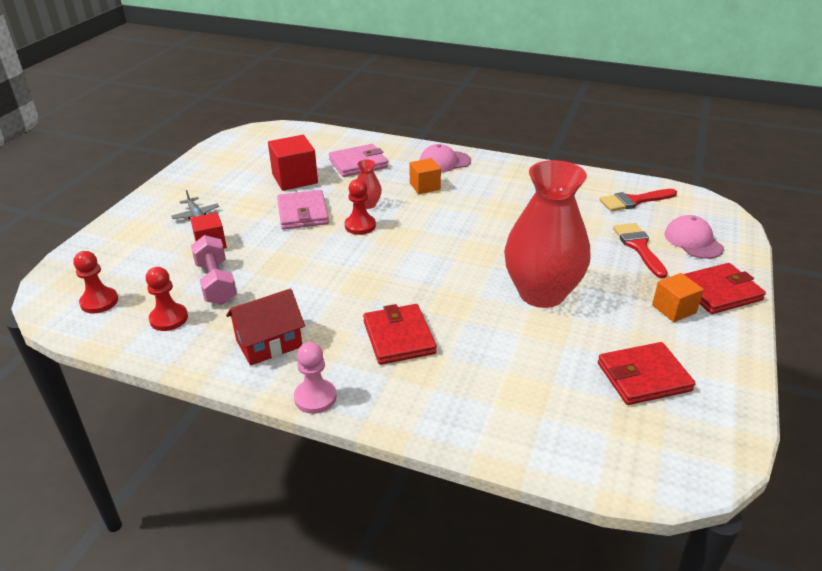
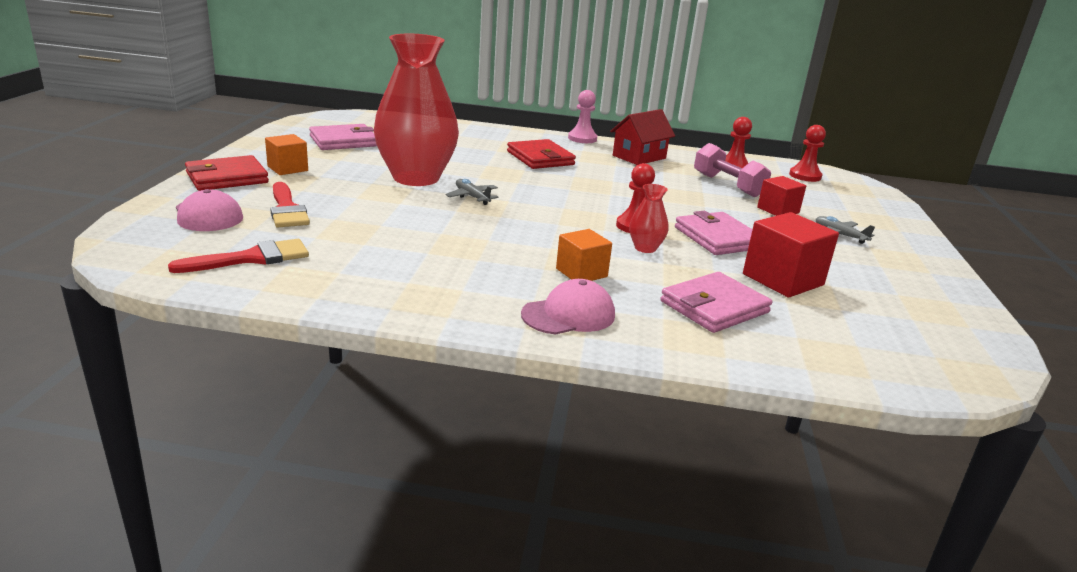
camera: 165 degrees right, 10 degrees down
(488, 263) = (472, 197): none -> grey plane
(643, 377) = (343, 141): red wallet -> pink wallet

